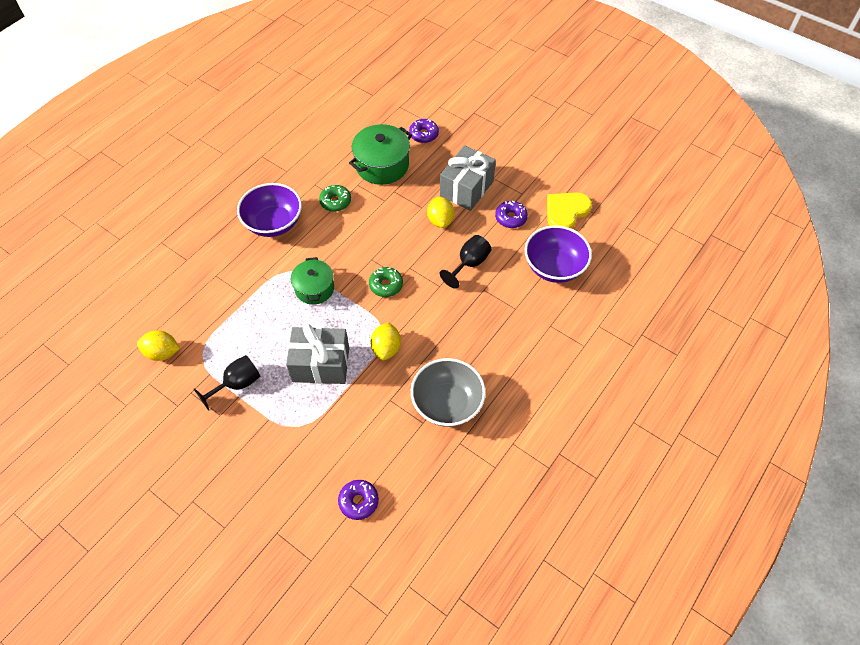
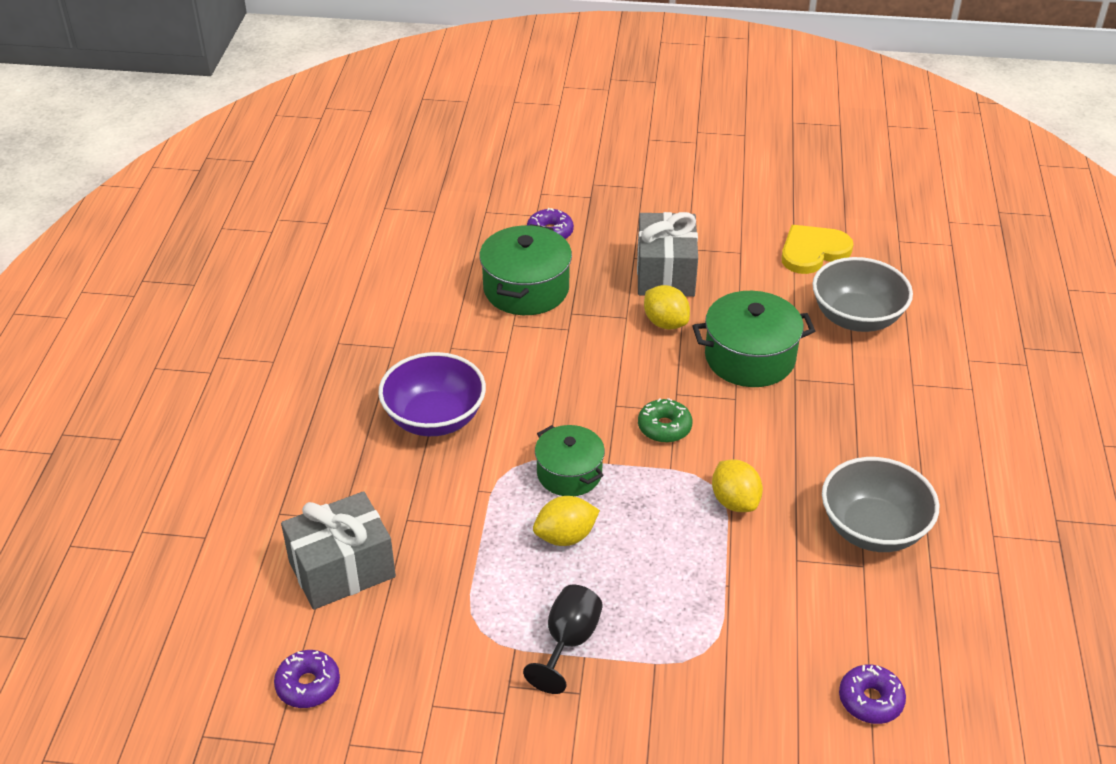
camera: 30 degrees left, 15 degrees down
(162, 353) = (416, 655): yellow lemon -> yellow lemon (565, 536)
(321, 364) = (665, 561): grey gift -> grey gift (342, 569)
(335, 202) = (501, 357): green donut -> none
(469, 264) = (749, 357): black goblet -> green pot
(510, 218) = (752, 285): purple donut -> purple donut (308, 685)
(554, 267) = (856, 318): purple bowl -> grey bowl
(566, 211) = (813, 251): yellow heart -> yellow heart turned 45 degrees clockwise

